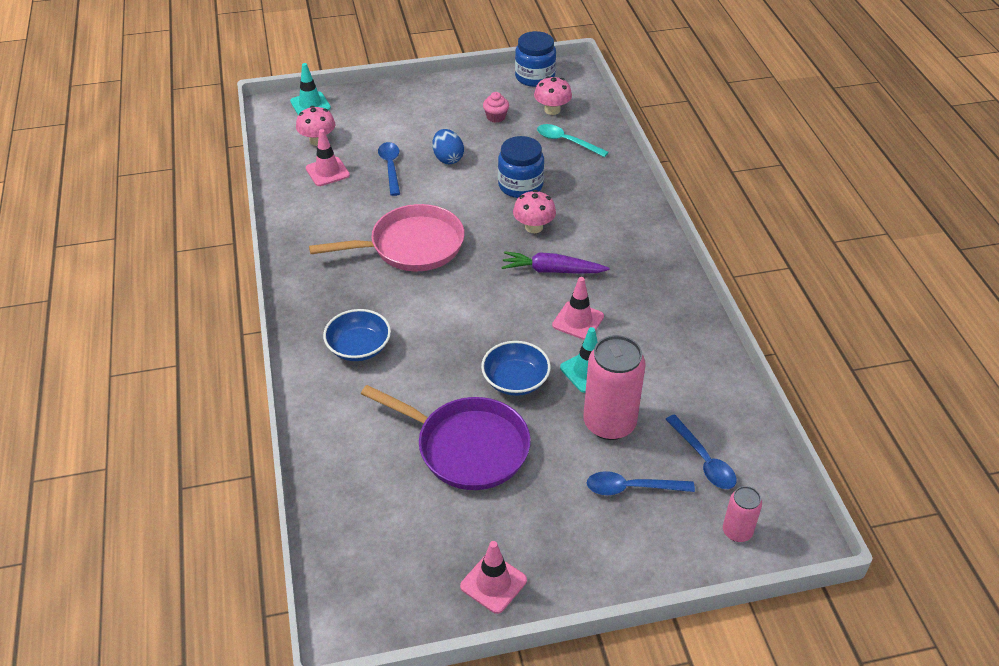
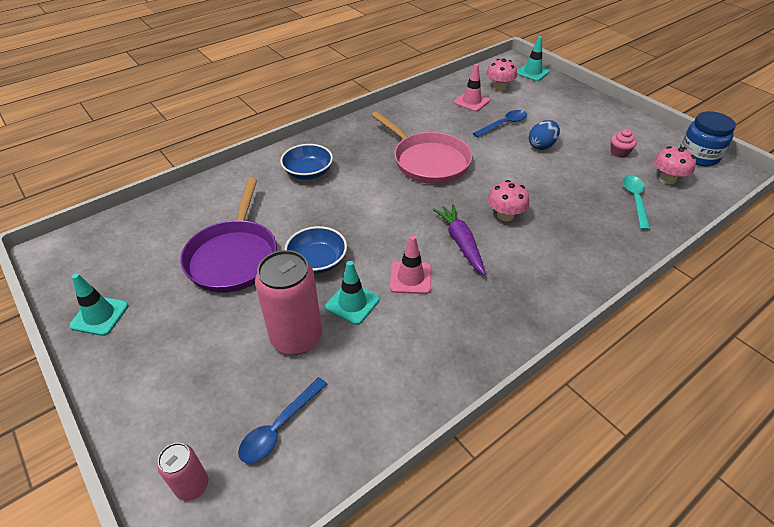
camera: 65 degrees right, 0 degrees up
(493, 583) = (99, 316): pink traffic cone -> turquoise traffic cone
(520, 185) = (549, 192): blue jar -> none
(632, 488) = (224, 377): blue spoon -> none

